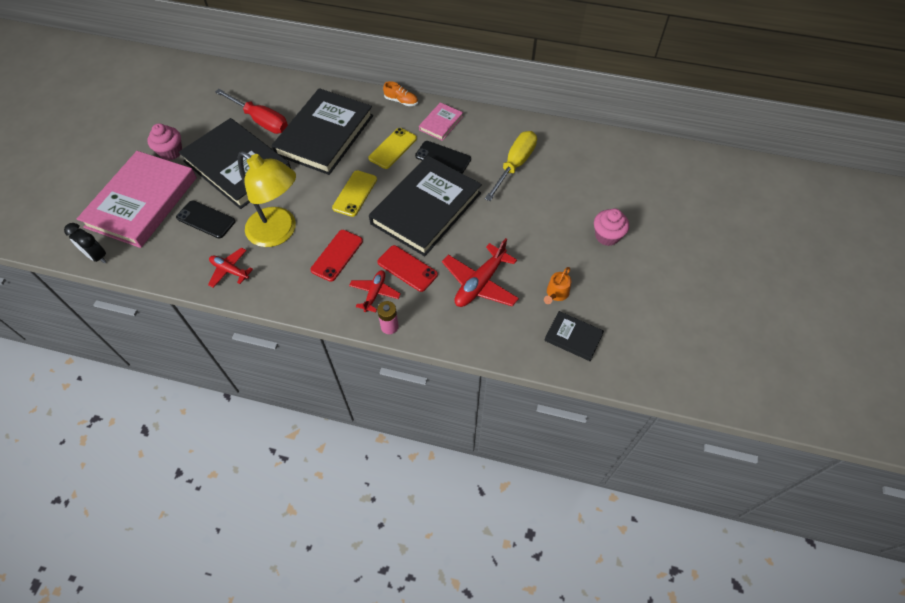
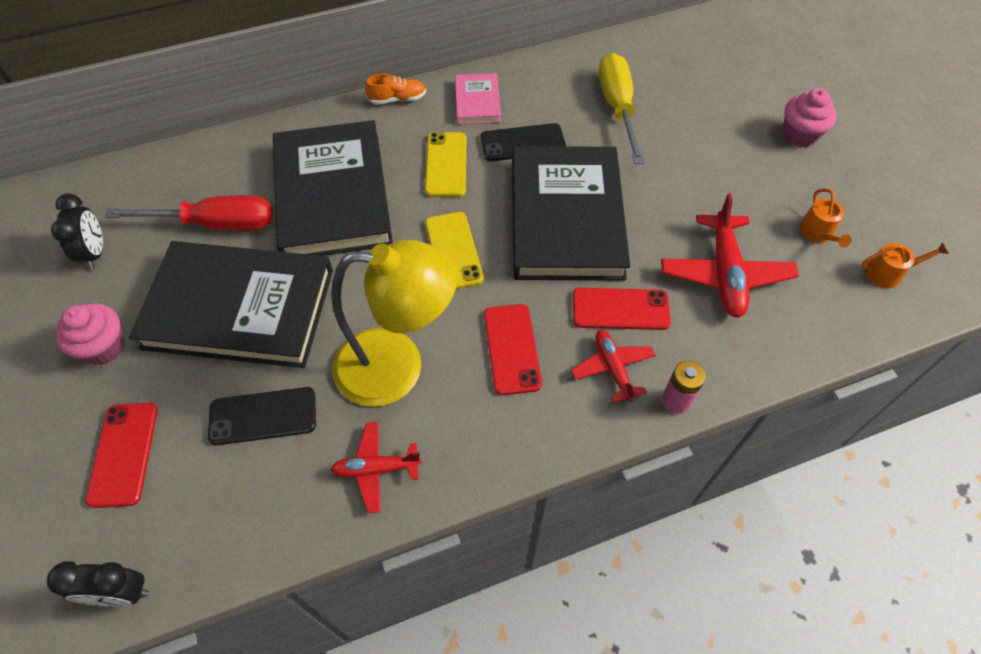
camera: 35 degrees left, 0 degrees up
(142, 202) = (124, 454): pink book -> red phone
(201, 107) = (95, 253): none -> black clock
(573, 337) = (888, 273): black book -> orange watering can

